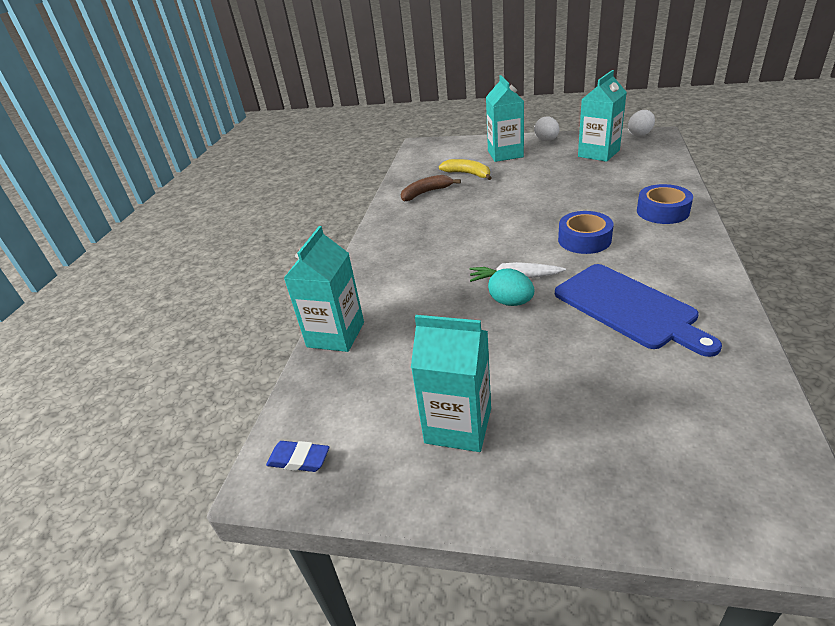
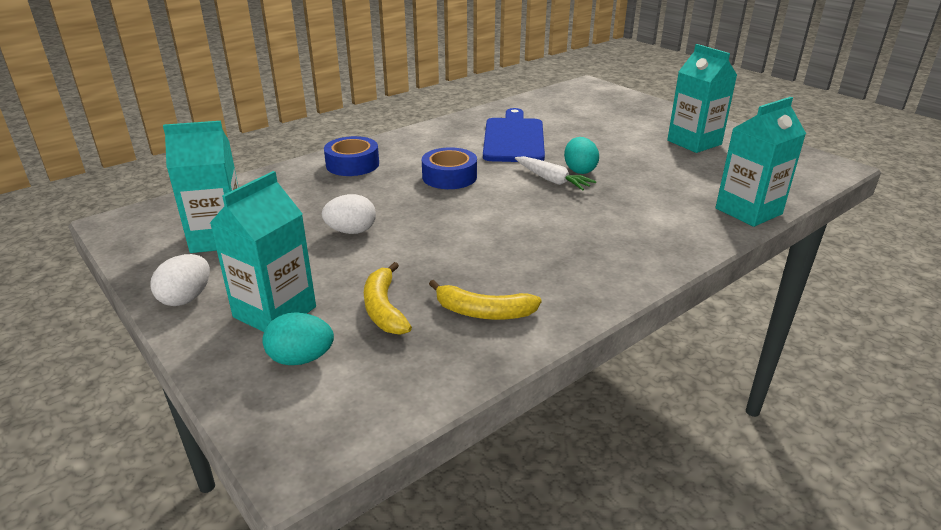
camera: 145 degrees left, 5 degrees down
(299, 459) = (810, 165): blue eraser -> none
(426, 193) = (483, 312): brown banana -> yellow banana
(465, 153) = (301, 359): none -> turquoise egg
(640, 134) = (122, 233): white egg -> white egg (351, 231)

